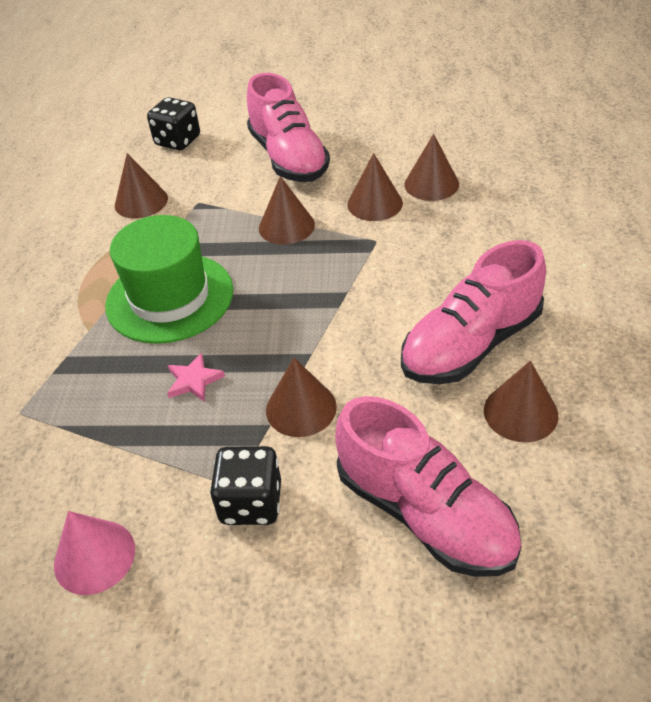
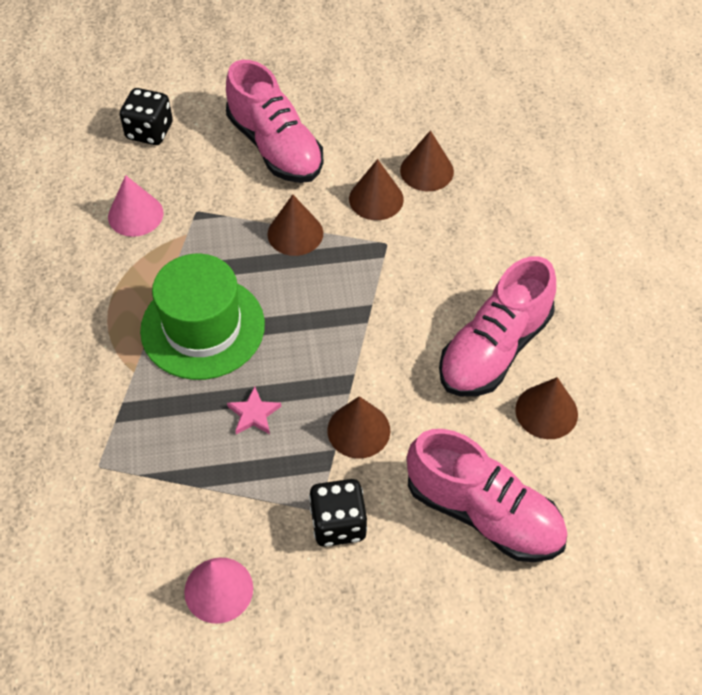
camera: 15 degrees left, 10 degrees up
(141, 201) = (135, 215): brown cone -> pink cone

